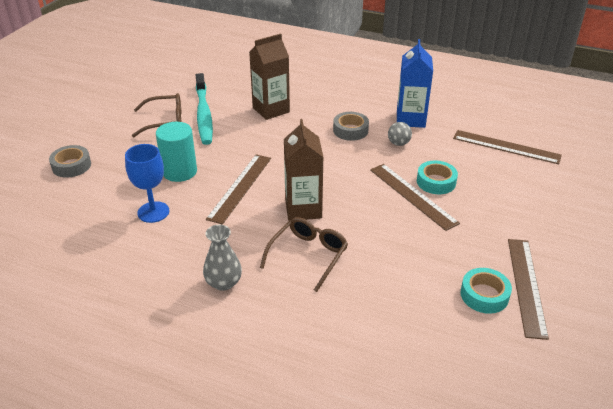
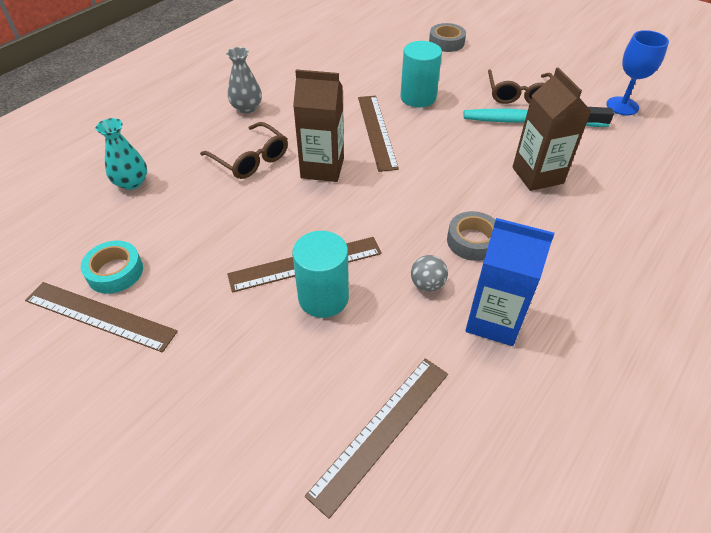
camera: 105 degrees right, 10 degrees up
(153, 212) = (359, 80): blue goblet -> blue goblet (622, 106)
(240, 187) = (376, 131): brown ruler -> brown ruler turned 45 degrees clockwise
(378, 331) = (131, 182): none -> turquoise vase
(436, 182) = (323, 297): turquoise tape -> turquoise cylinder

